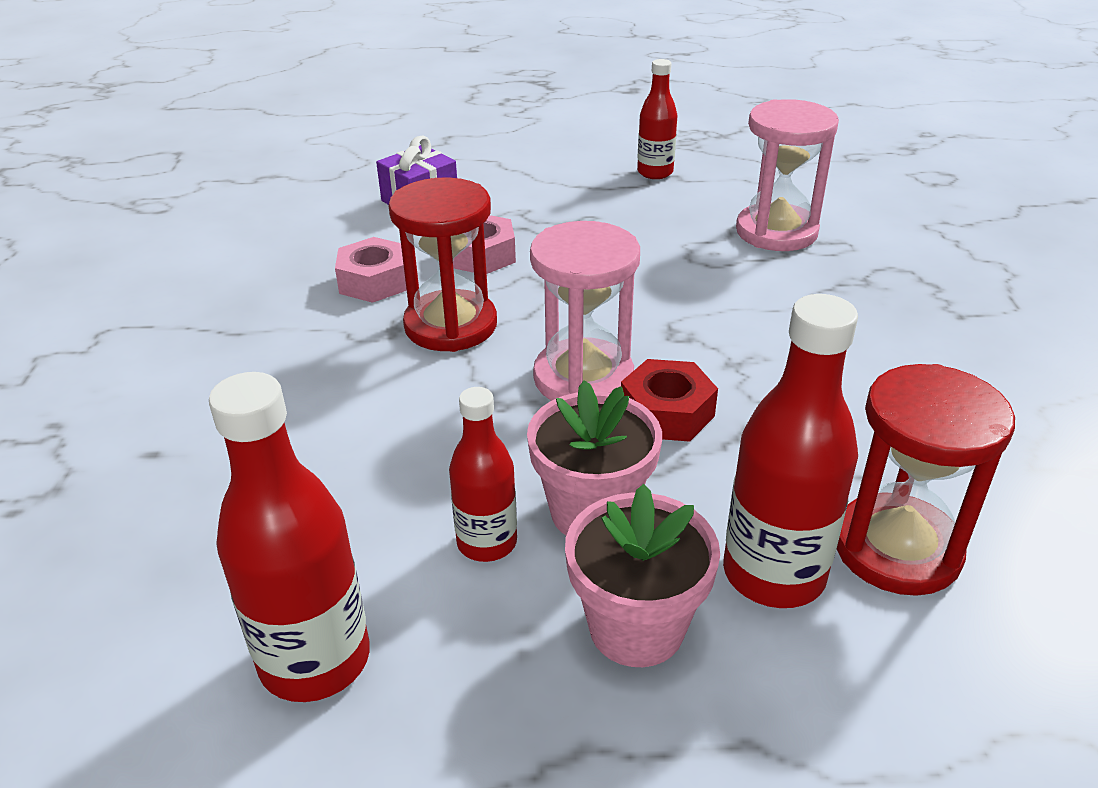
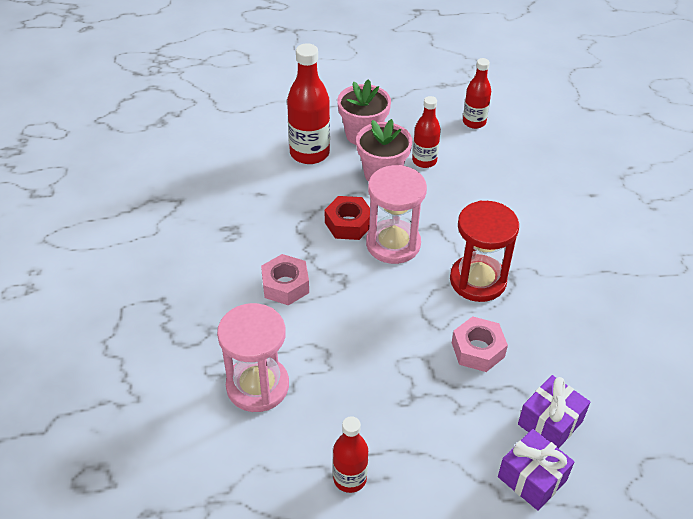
camera: 175 degrees right, 10 degrees up
(315, 660) = (474, 122): red bottle -> red bottle, size x0.62
(374, 281) = (542, 319): pink nut -> pink nut (285, 285)
(461, 170) = (532, 478): none -> purple gift
(897, 549) = (257, 163): red hourglass -> none

